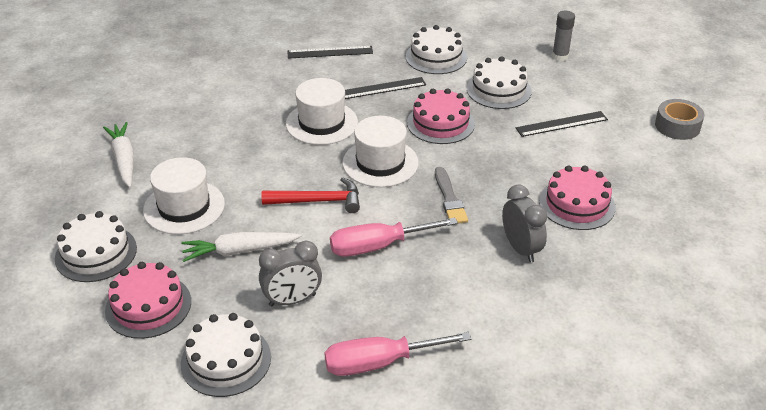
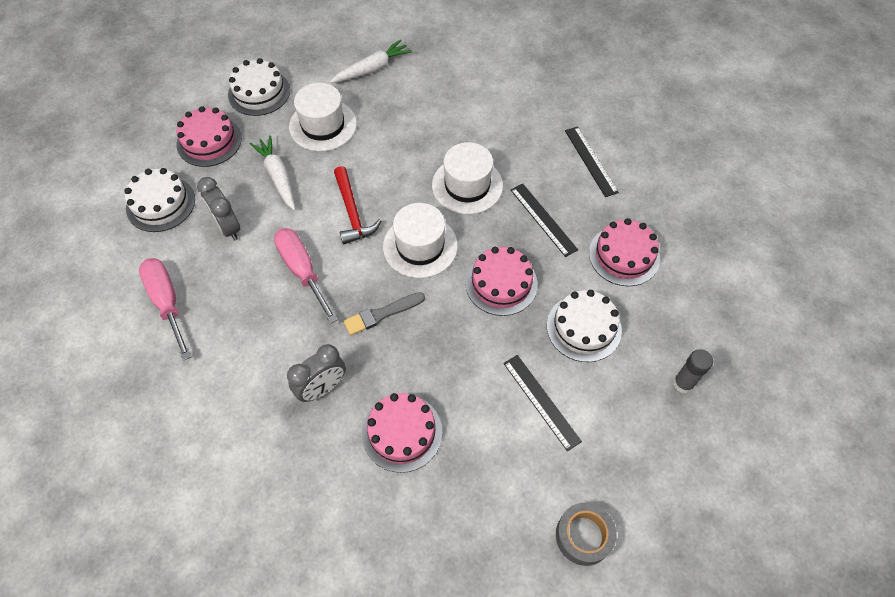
camera: 75 degrees right, 20 degrees up
(436, 57) = (624, 255): white cake -> pink cake

